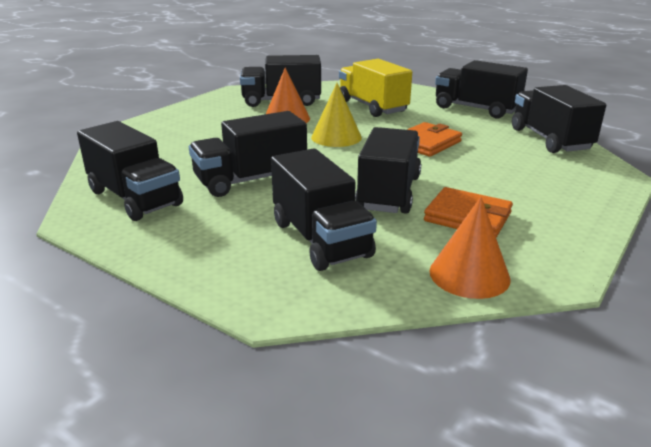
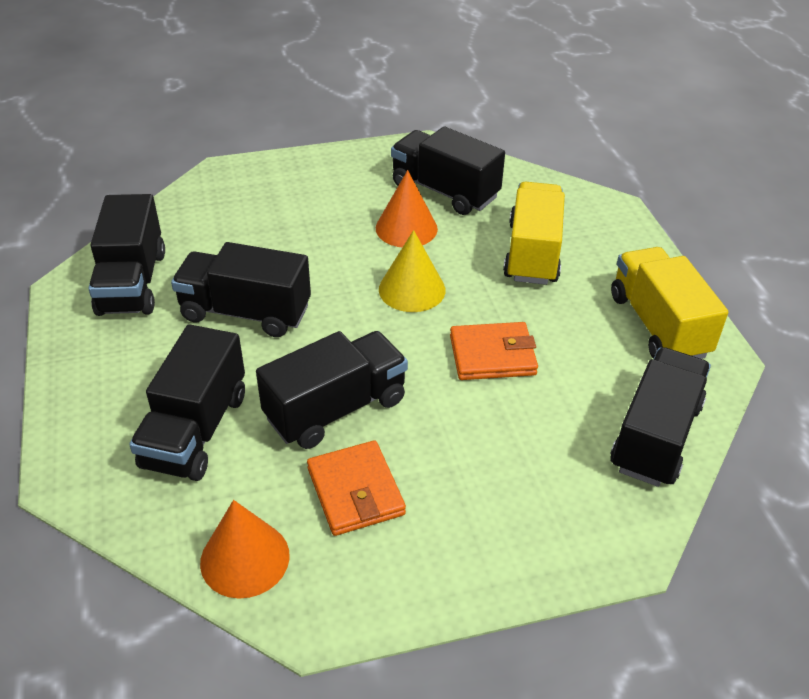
camera: 40 degrees right, 15 degrees up
(476, 109) = (658, 325): black truck -> yellow truck

